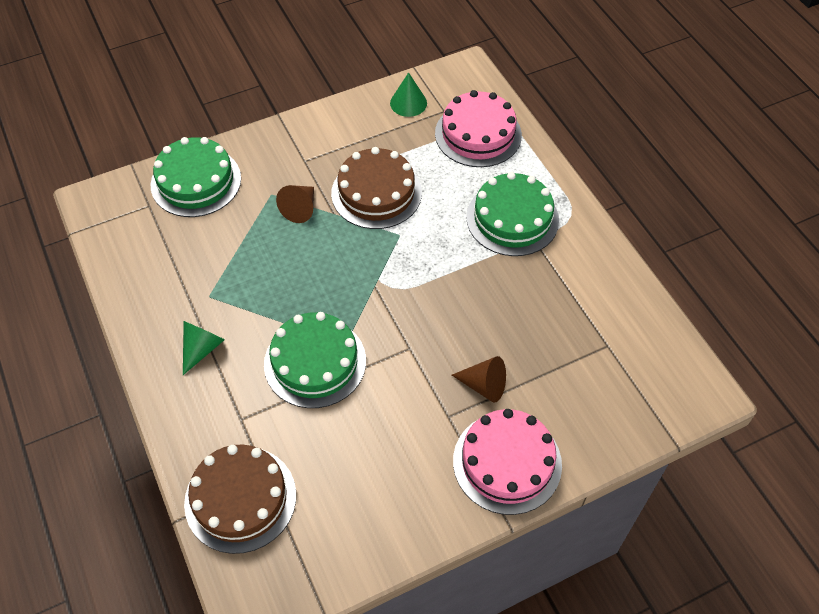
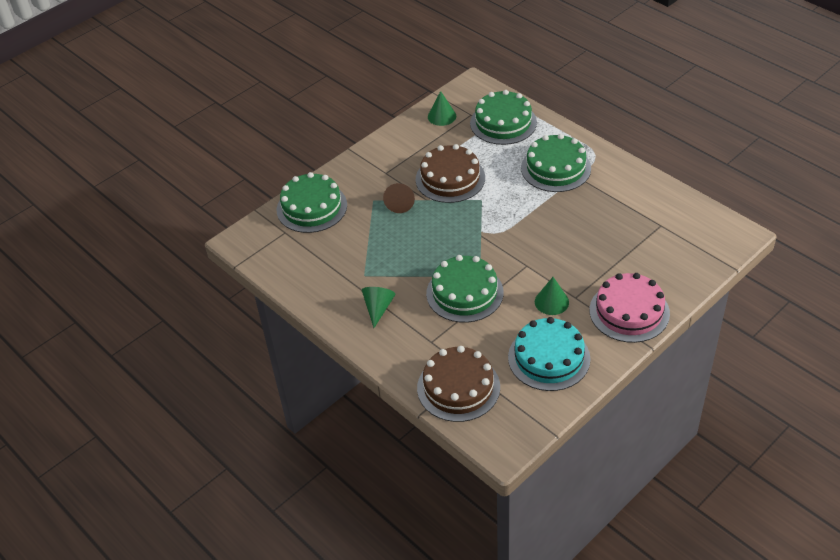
camera: 15 degrees left, 10 degrees down
(372, 496) = (549, 358): none -> turquoise cake
(415, 413) = (551, 302): none -> green cone
(478, 134) = (503, 123): pink cake -> green cake
(484, 385) = (590, 272): brown cone -> none

